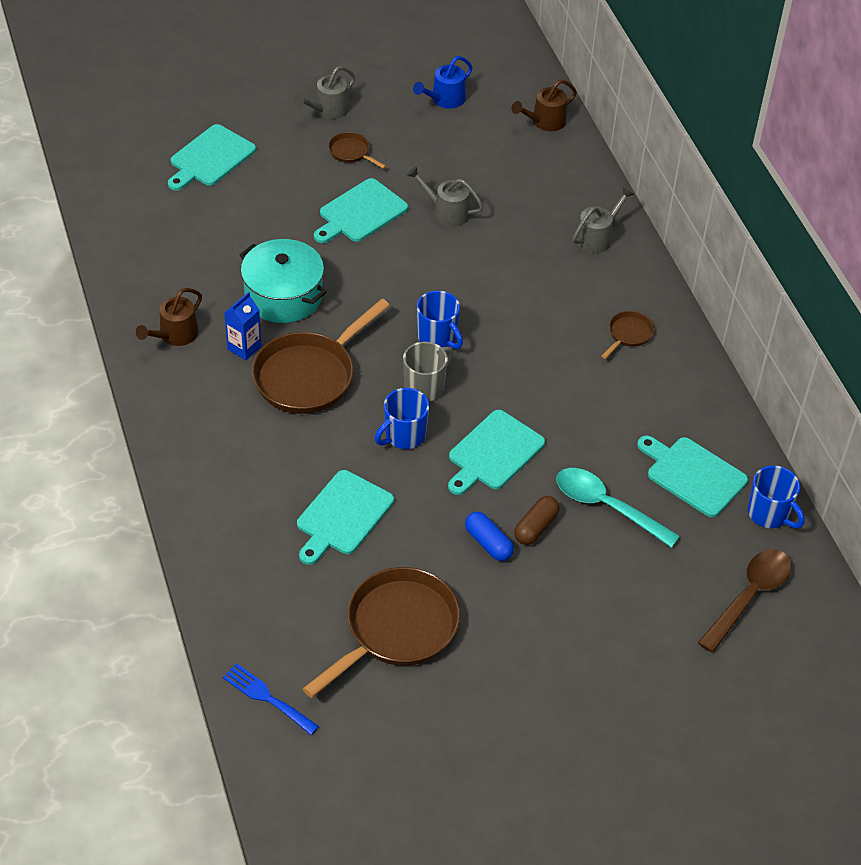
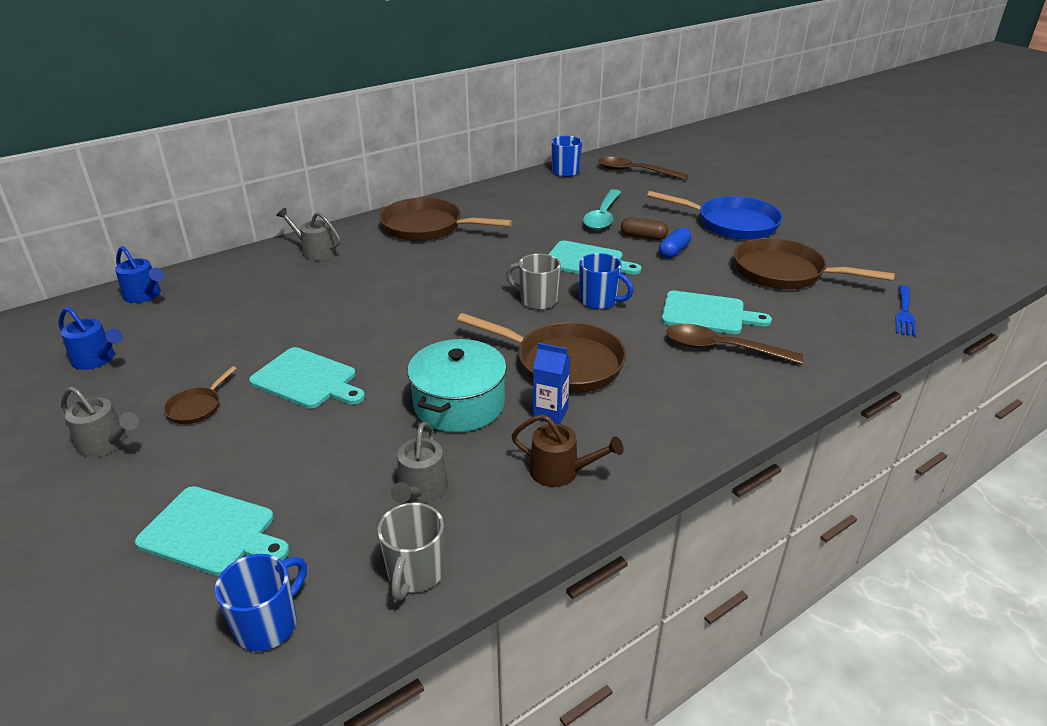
camera: 105 degrees left, 15 degrees down
(123, 243) = (415, 573): none -> grey mug
(277, 500) = (722, 349): none -> brown spoon
(438, 338) = (474, 304): blue mug -> blue mug (268, 624)
(447, 212) = (295, 327): grey watering can -> grey watering can (421, 490)
(541, 637) = (731, 224): none -> blue pan
(545, 121) = (144, 295): brown watering can -> blue watering can
(628, 334) = (427, 227): brown pan -> brown pan, size x2.19
(693, 475) = (551, 194): turquoise cutting board -> none

